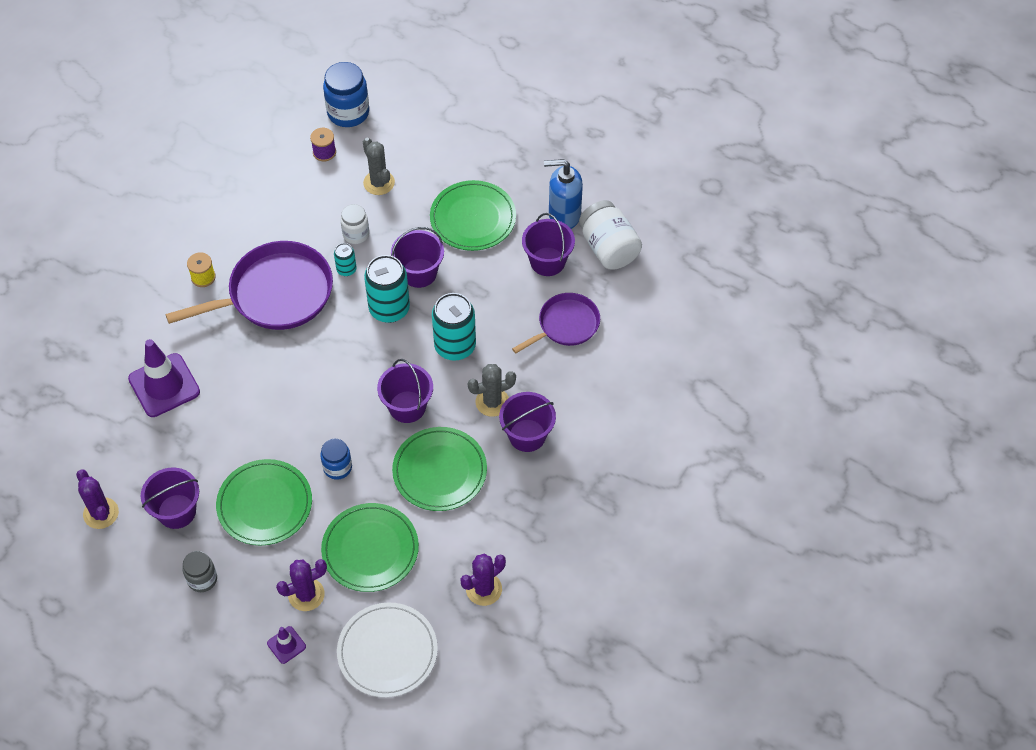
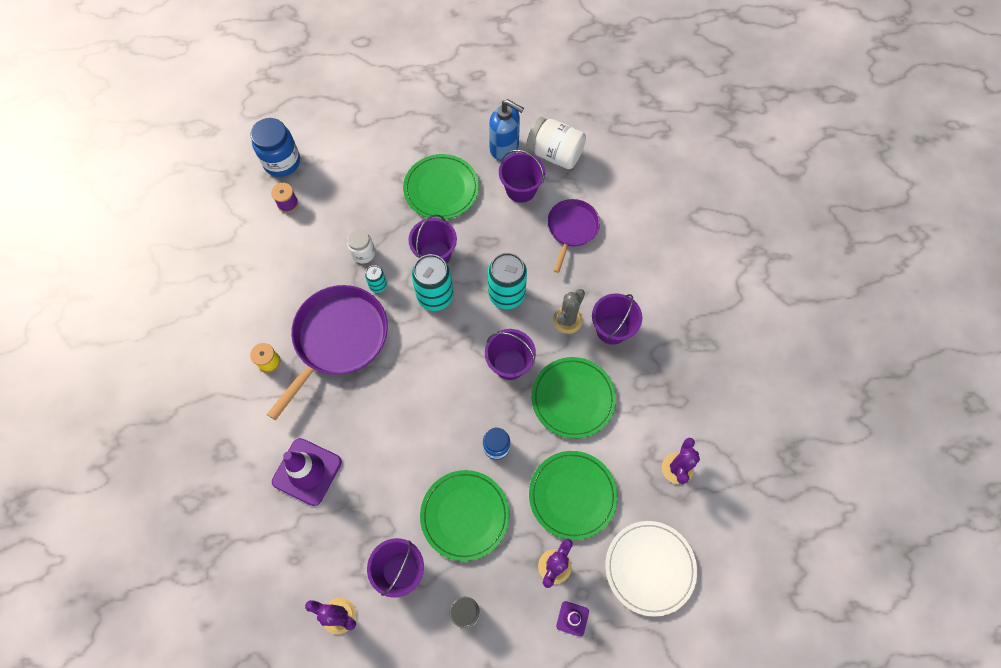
camera: 35 degrees left, 10 degrees up
(379, 183) = (349, 203): grey cactus -> none
(564, 215) = (504, 148): blue soap dispenser -> blue soap dispenser turned 120 degrees counterclockwise

